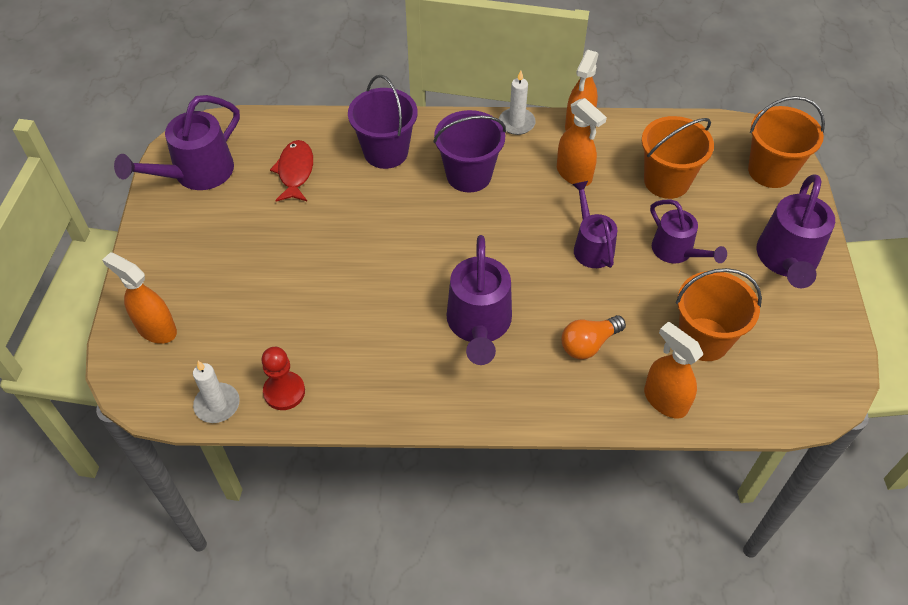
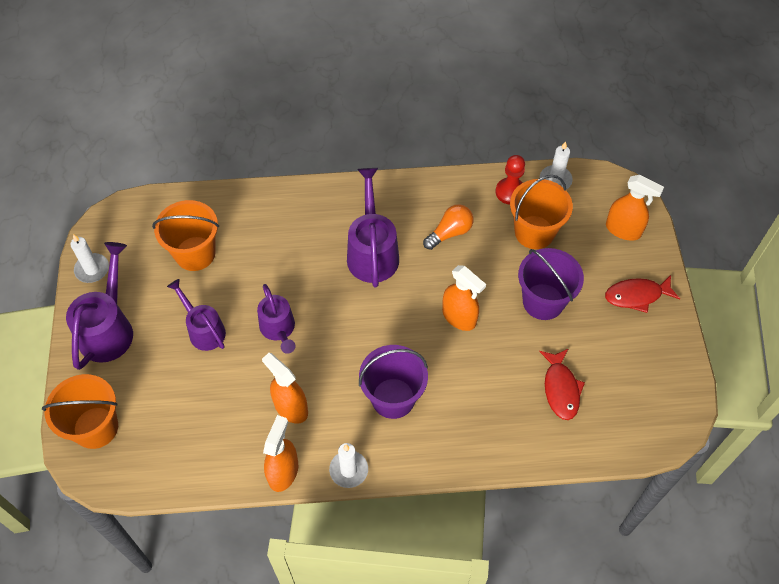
camera: 175 degrees right, 5 degrees up
(176, 252) = (636, 295): none -> red fish
(195, 174) = (654, 378): purple watering can -> none
(386, 152) = (478, 420): purple bucket -> purple bucket (543, 301)
(589, 344) = (286, 243): orange light bulb -> orange light bulb (450, 232)
(665, 400) = (232, 206): orange spray bottle -> orange spray bottle (459, 317)
(666, 181) = (201, 406): orange bucket -> orange bucket (534, 232)
(829, 329) = (92, 269): none -> white candle

